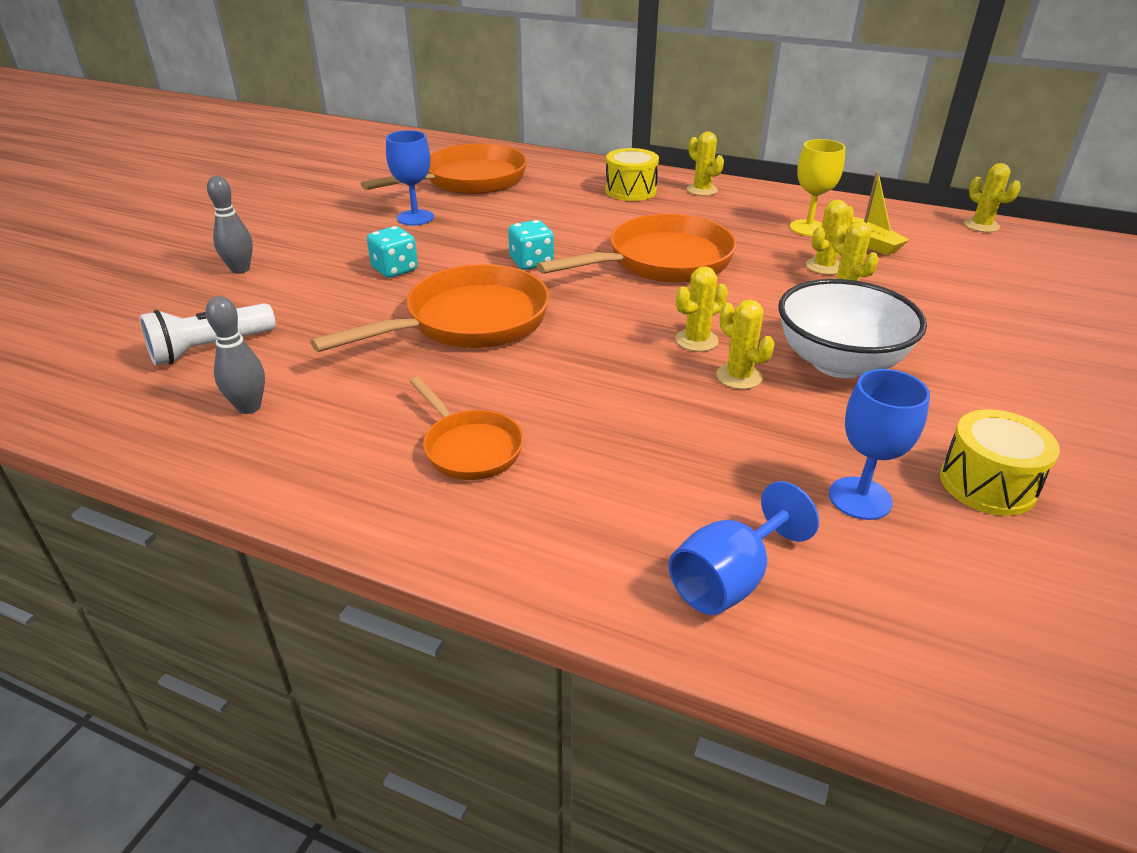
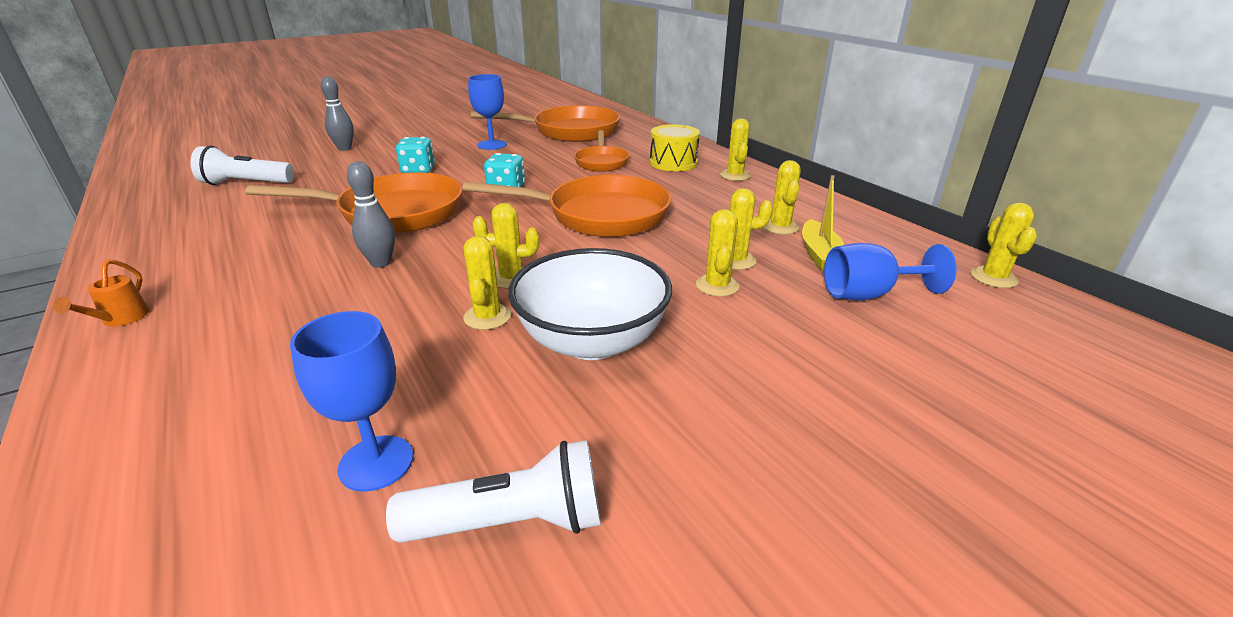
camera: 35 degrees right, 5 degrees down
(249, 407) = (195, 219): grey bowling pin -> grey bowling pin (381, 263)
(424, 520) = (120, 319): none -> orange watering can
(470, 448) = (232, 288): orange pan -> orange pan (601, 162)
(728, 580) = (160, 465): blue goblet -> blue goblet (868, 294)
(808, 228) = (780, 227): yellow goblet -> yellow cactus
(987, 484) = (511, 522): yellow drum -> white flashlight

